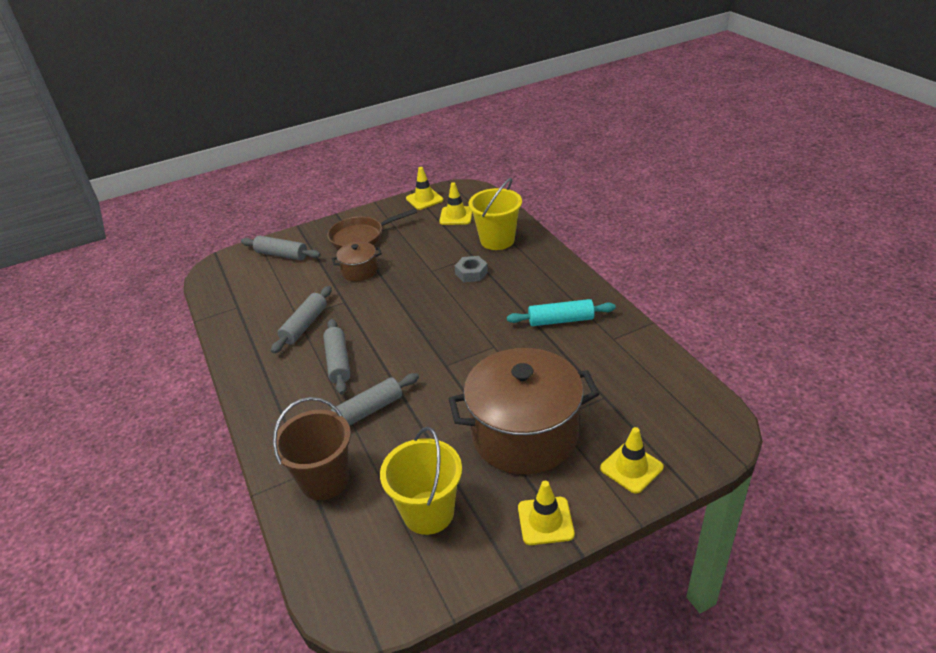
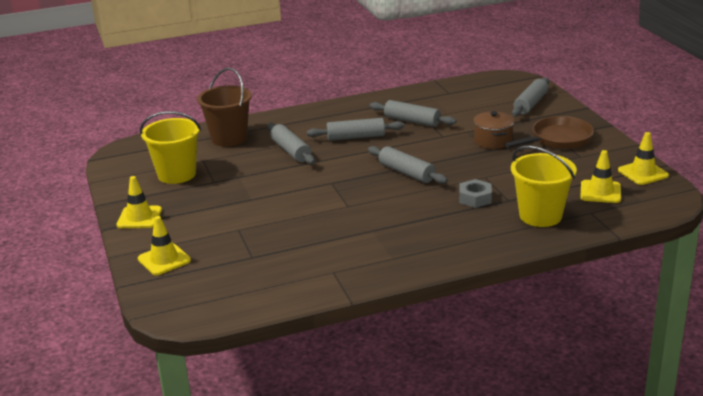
camera: 95 degrees right, 10 degrees down
(361, 237) = (558, 139): brown pan -> brown pan turned 75 degrees clockwise
(424, 316) = (406, 173): none -> grey rolling pin
(524, 434) = (229, 214): brown pot -> none
(561, 320) = (374, 244): turquoise rolling pin -> none

